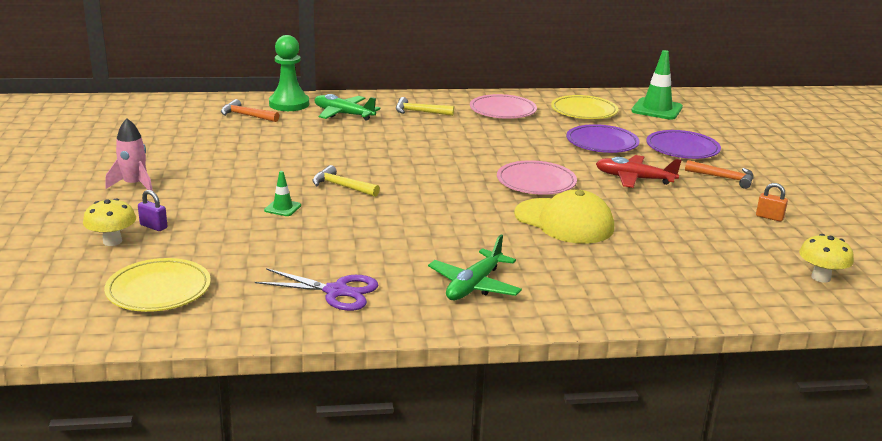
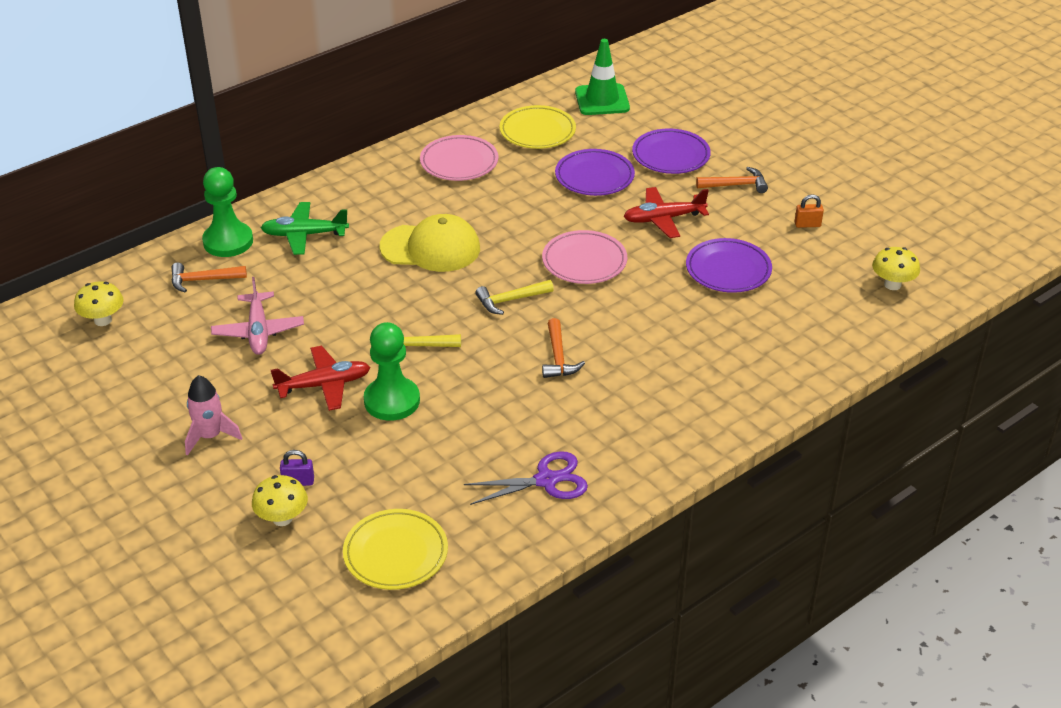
camera: 30 degrees left, 15 degrees up
(158, 115) = (103, 320): none -> yellow mushroom
(244, 147) = (258, 331): none -> pink plane
(248, 185) = (324, 385): none -> red plane
(282, 208) = (392, 401): green traffic cone -> green pawn
(419, 112) = (378, 198): yellow hammer -> yellow hammer (510, 300)
(444, 226) = (558, 357): none -> orange hammer
(474, 286) = (648, 419): green plane -> none
(564, 221) = (652, 305): yellow cap -> yellow cap (430, 248)
(660, 221) = (728, 270): none -> purple plate

